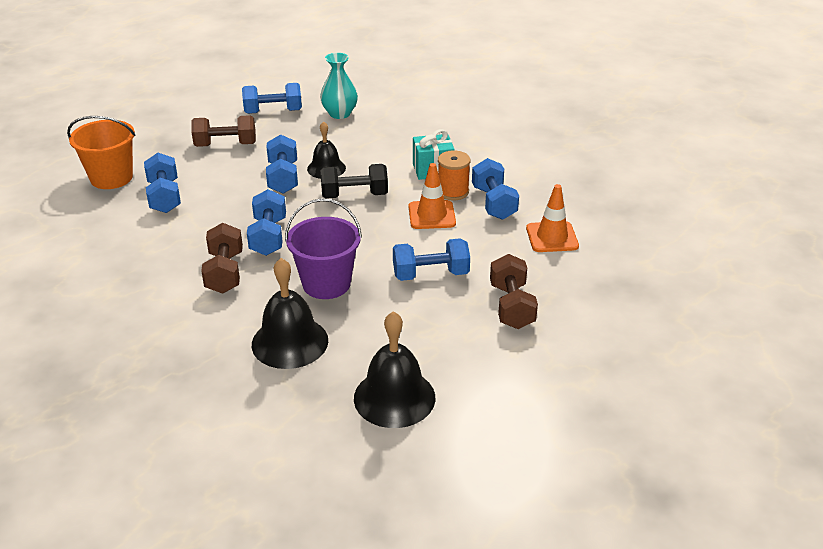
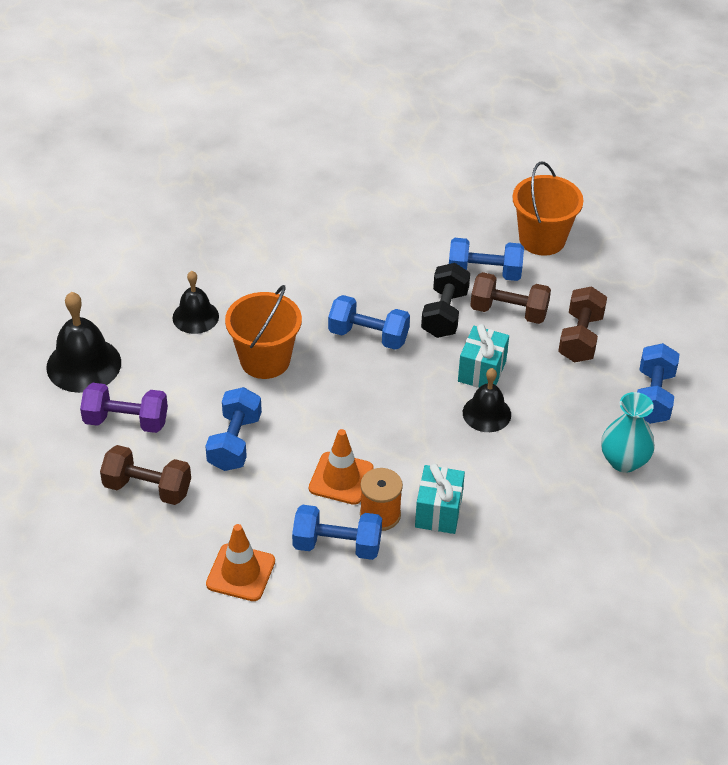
camera: 110 degrees right, 10 degrees up
(225, 273) = (323, 294): brown dumbbell -> brown dumbbell (508, 311)
(283, 178) = (482, 371): blue dumbbell -> turquoise gift
(290, 342) = (195, 317): black bell -> black bell, size x0.64
(326, 284) = (265, 360): purple bucket -> orange bucket
(354, 195) = (415, 423): black dumbbell -> black dumbbell (444, 314)
(448, 343) = (126, 421): none -> purple dumbbell

